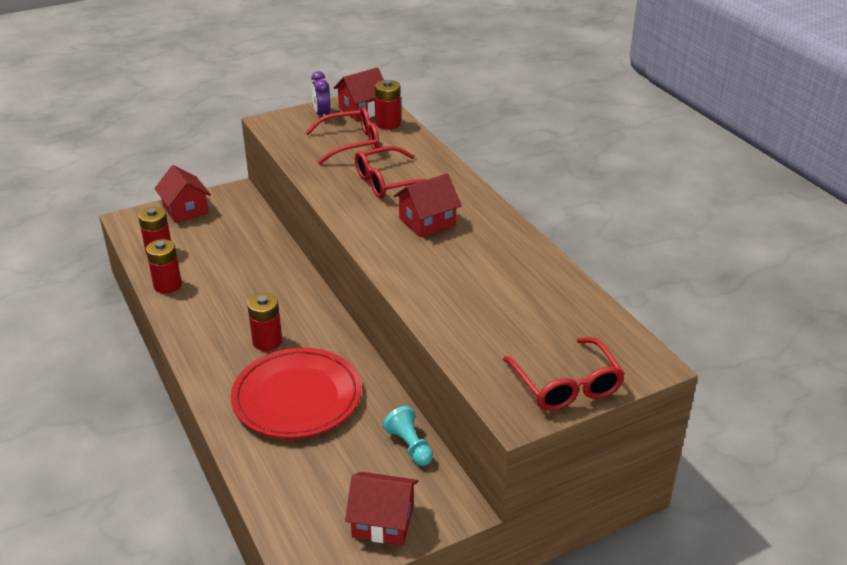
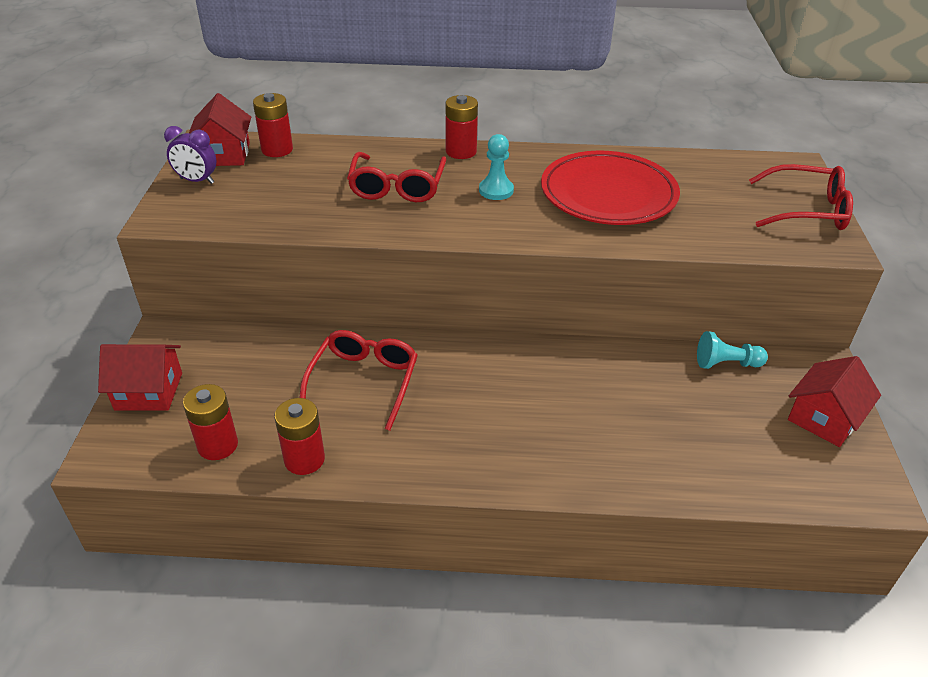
camera: 60 degrees left, 5 degrees up
(267, 341) = (494, 406): red battery -> red battery (461, 151)
(297, 398) = (608, 415): red plate -> red plate (608, 194)
(351, 144) = (288, 183): red glasses -> red glasses (363, 382)
(427, 222) = (496, 190): red house -> turquoise pawn

